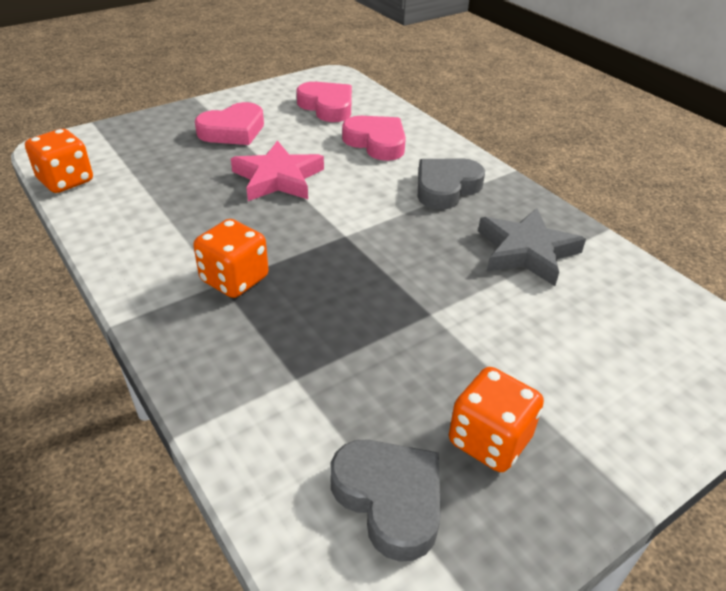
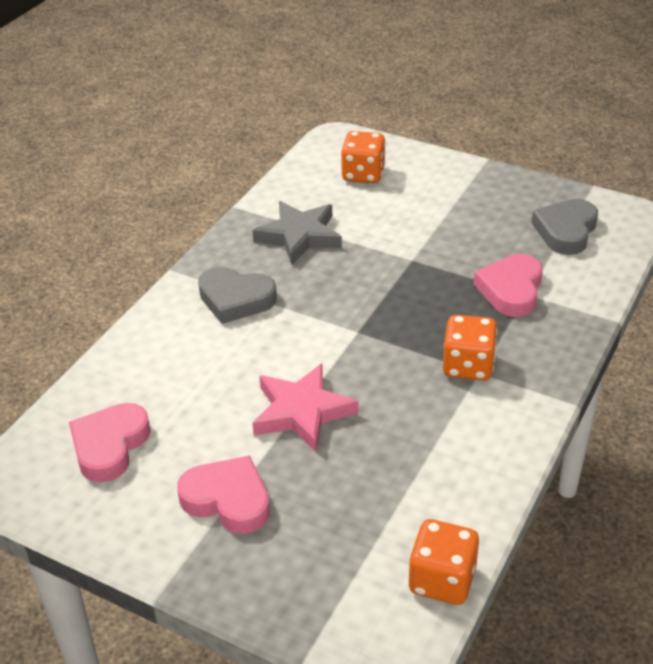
camera: 115 degrees left, 0 degrees up
(376, 142) = (177, 372): pink heart -> pink heart (511, 290)
(489, 440) = (494, 211): orange dice -> orange dice (363, 174)

